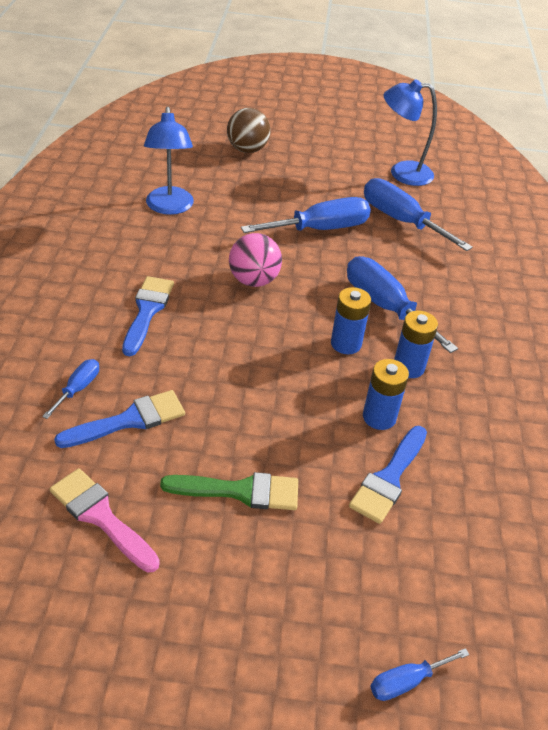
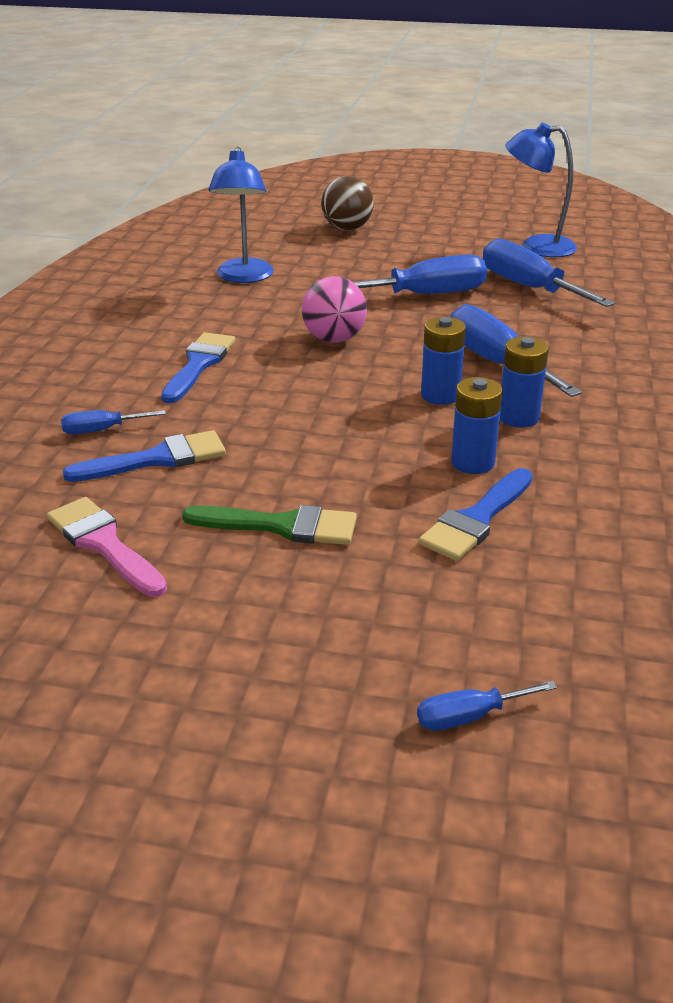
camera: 10 degrees right, 10 degrees down
(78, 388) = (101, 430): blue screwdriver -> blue screwdriver turned 135 degrees counterclockwise

